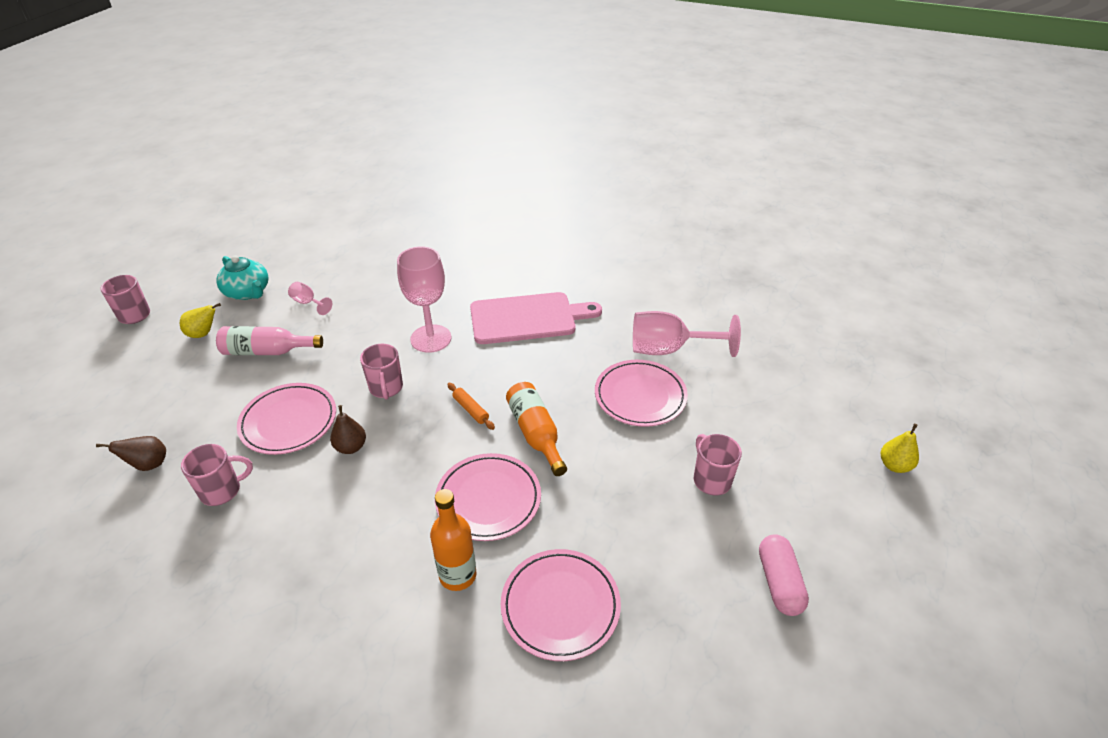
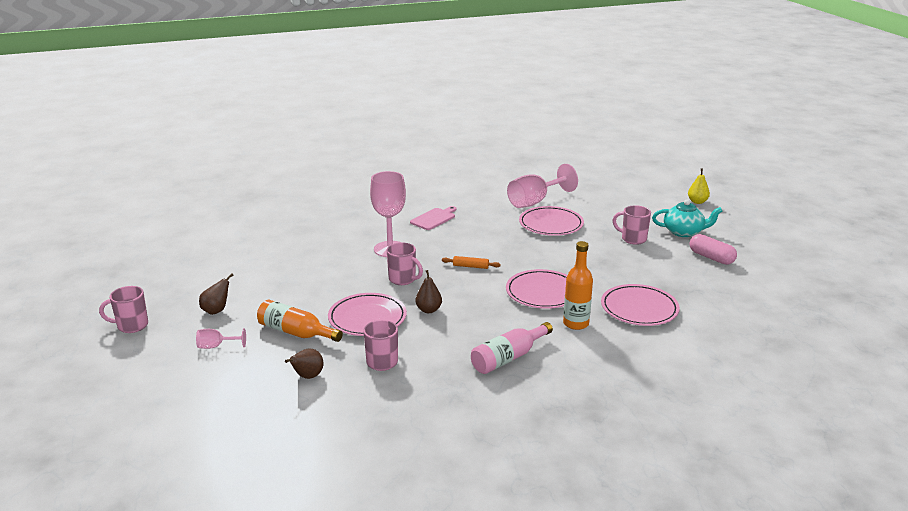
camera: 40 degrees left, 15 degrees down
(203, 334) = (216, 310): yellow pear -> brown pear
(248, 292) = (208, 279): turquoise teapot -> turquoise teapot (684, 232)
(267, 351) = (286, 298): pink bottle -> pink bottle (508, 358)
(308, 303) = (269, 267): pink goblet -> pink goblet (216, 346)
(527, 318) = (434, 218): pink cutting board -> pink cutting board, size x0.54
(535, 433) = (523, 260): orange bottle -> orange bottle (296, 332)

